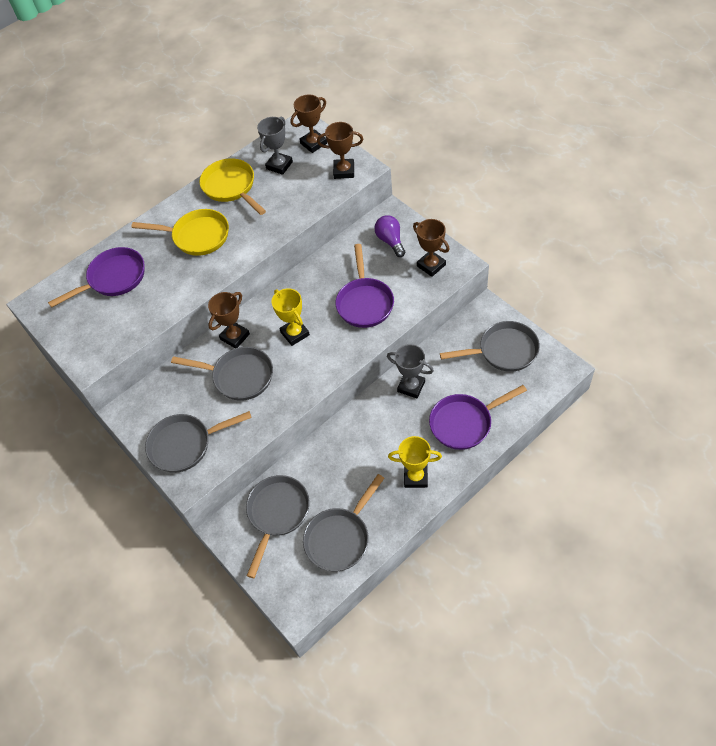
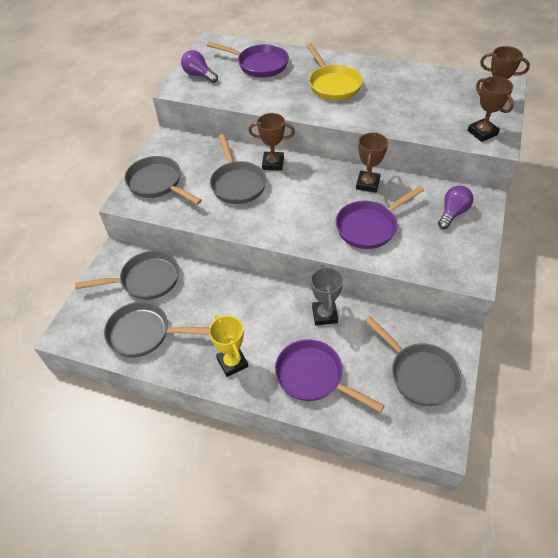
camera: 55 degrees right, 5 degrees down
(83, 336) = (199, 75): none -> purple light bulb
(231, 187) = (398, 79): yellow pan -> none
(279, 165) = (447, 93): grey trophy -> none
(295, 333) = (302, 196): yellow trophy -> none
(431, 265) = (451, 255): brown trophy -> brown trophy (367, 184)

